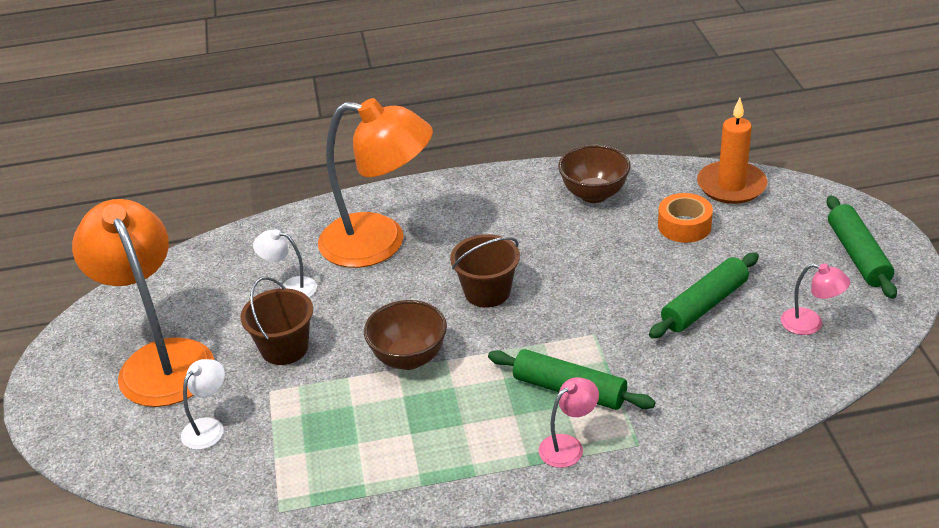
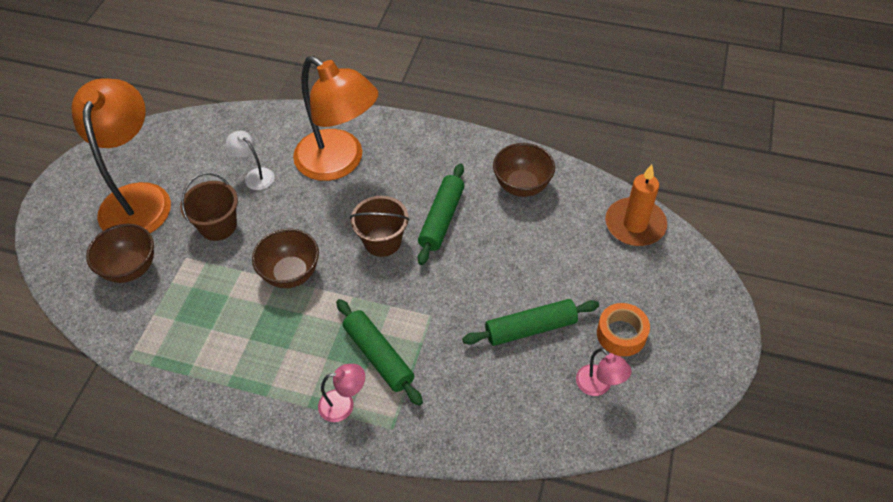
camera: 25 degrees right, 15 degrees up
(208, 427) = (131, 269): white lamp -> brown bowl
(684, 226) = (569, 247): orange tape -> orange tape (621, 334)
(858, 255) = (687, 339): green rolling pin -> green rolling pin (442, 219)

